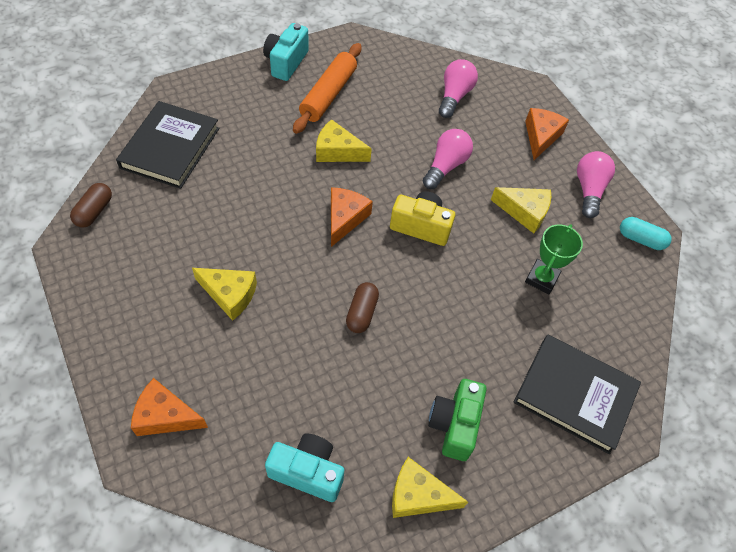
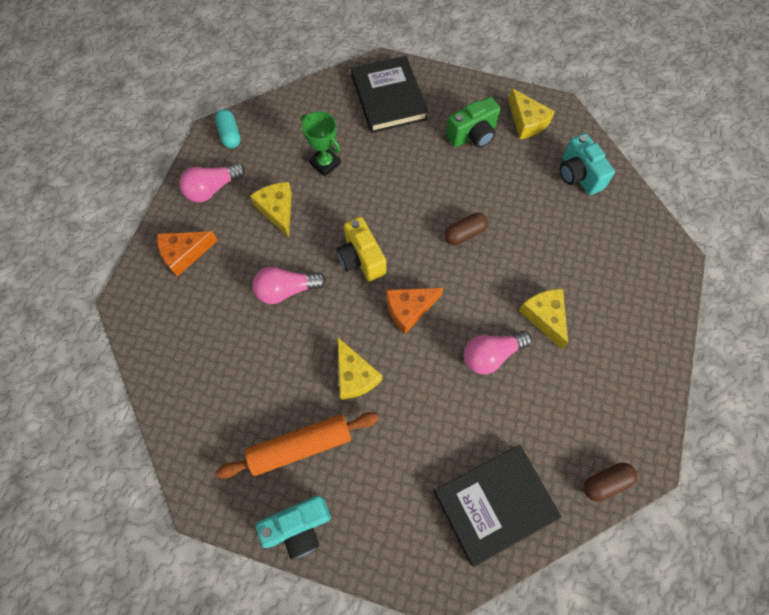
camera: 130 degrees left, 10 degrees up
(165, 416) = (644, 267): orange cheese -> none
(454, 96) = (198, 348): pink light bulb -> pink light bulb (491, 355)
(541, 278) = (325, 163): green trophy -> green trophy turned 60 degrees clockwise

